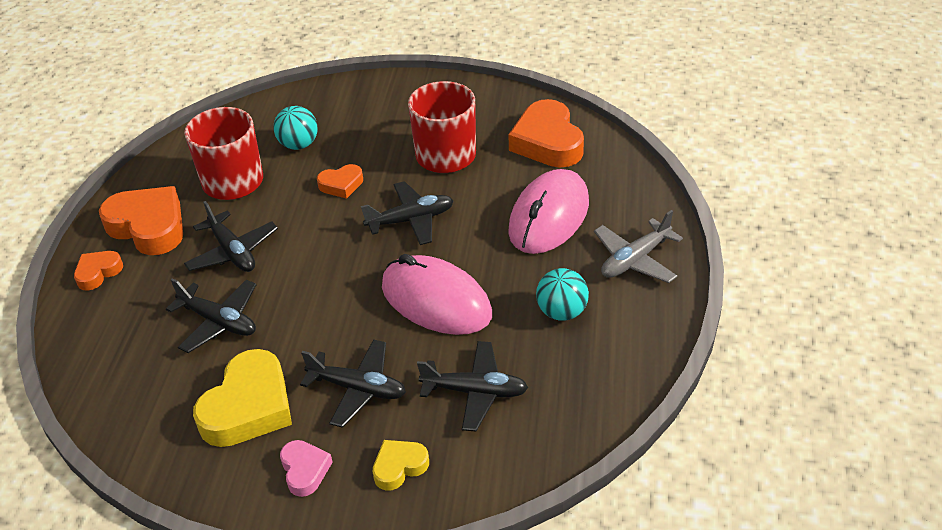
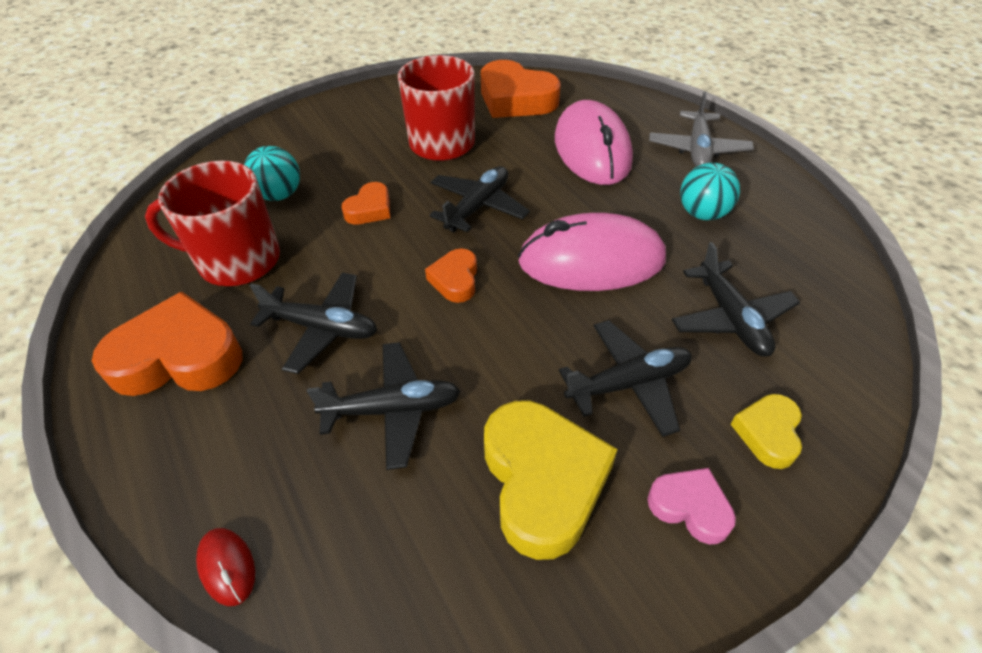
camera: 40 degrees left, 5 degrees up
(75, 349) = (227, 567): none -> red mouse
(98, 272) = (159, 448): orange heart -> orange heart (455, 280)
(475, 392) = (730, 318): black plane -> black plane turned 105 degrees clockwise

